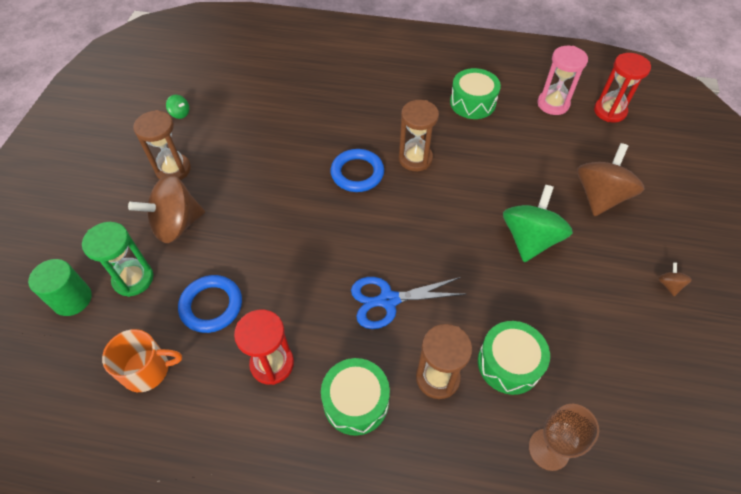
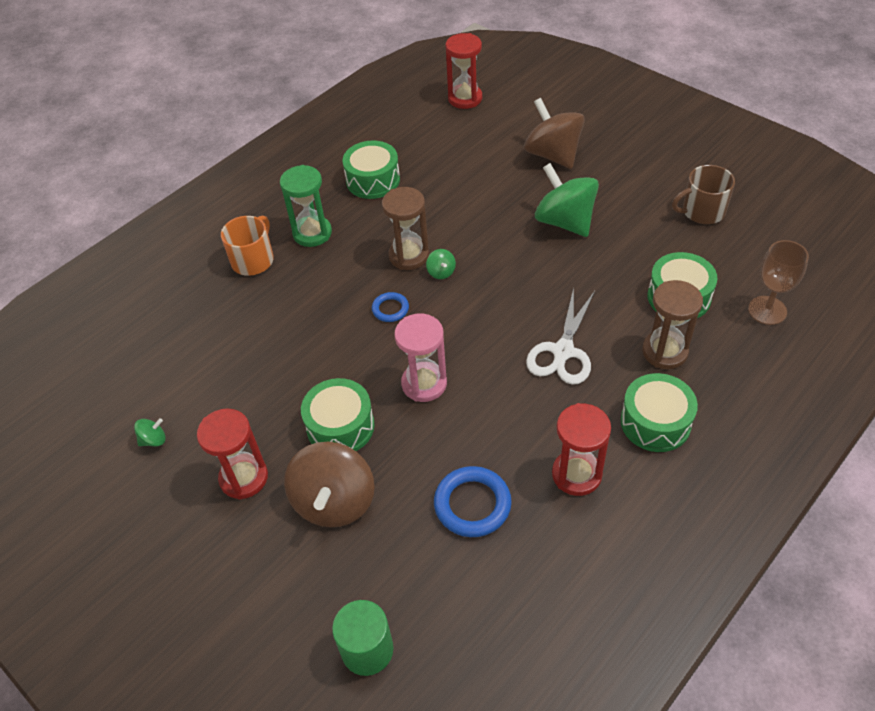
camera: 55 degrees left, 5 degrees down
(133, 279) = (383, 572): green hourglass -> green hourglass (312, 233)
(147, 369) = (516, 594): orange mug -> orange mug (253, 260)
(173, 169) = (244, 478): brown hourglass -> red hourglass
(238, 197) = (340, 426): none -> green drum
(357, 173) = (390, 309): blue ring -> blue ring, size x0.57
(388, 300) = (563, 351): blue scissors -> white scissors
(413, 185) = (441, 272): none -> green spinning top
(553, 104) = (424, 128): pink hourglass -> pink hourglass (424, 384)
(632, 340) = (702, 211): none -> brown mug
(669, 285) = (666, 163): brown spinning top -> none

